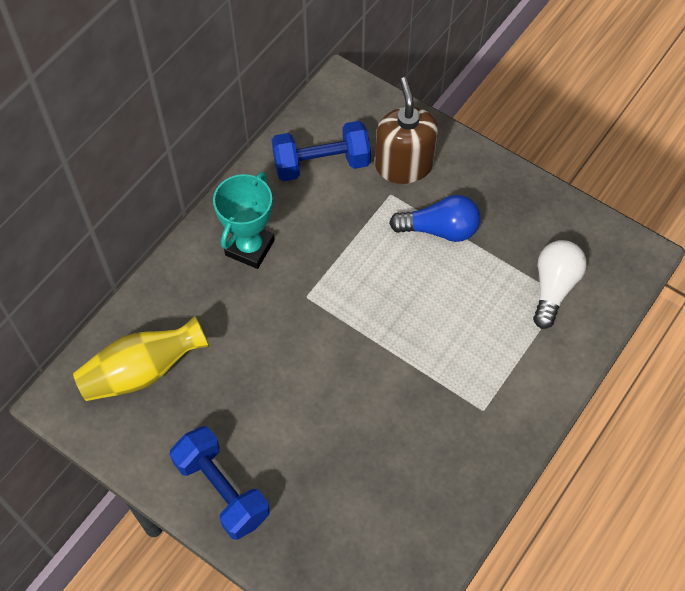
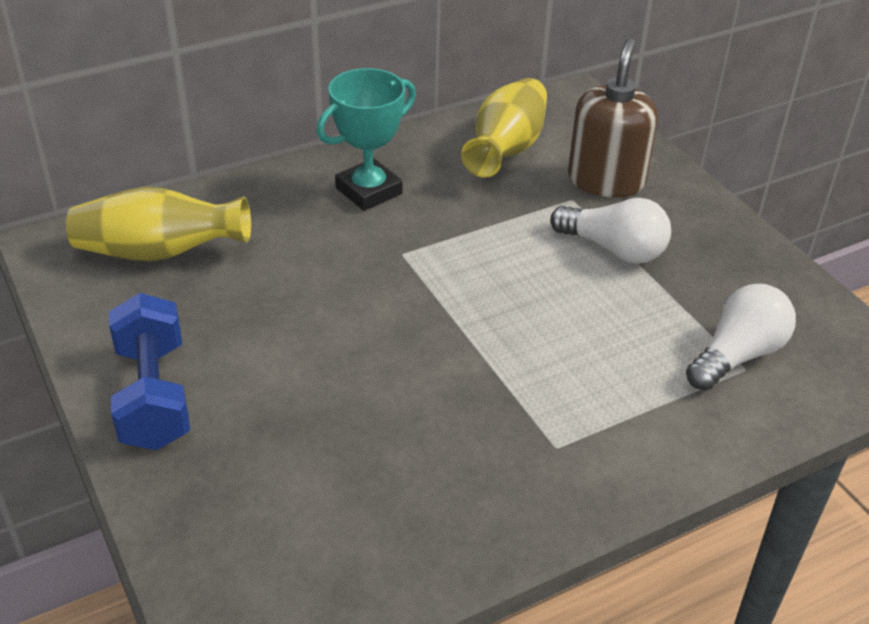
camera: 25 degrees right, 20 degrees down
(321, 164) = (506, 150): blue dumbbell -> yellow vase
(439, 229) = (614, 249): blue light bulb -> white light bulb

